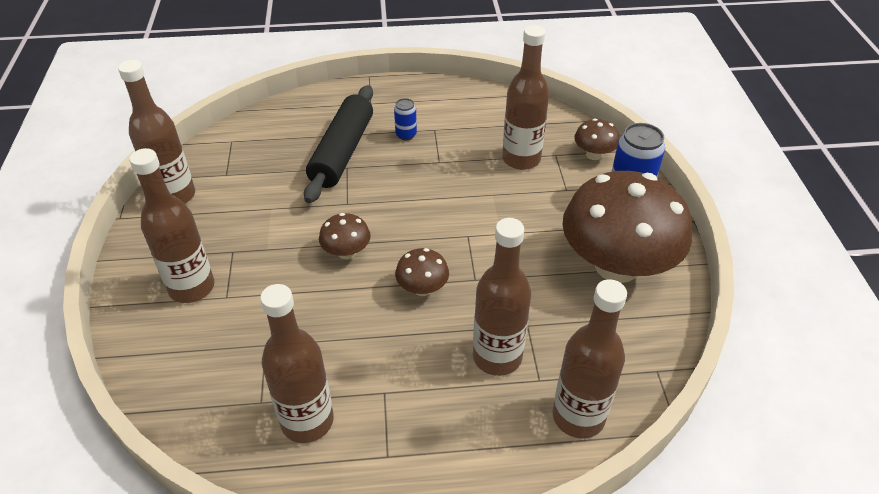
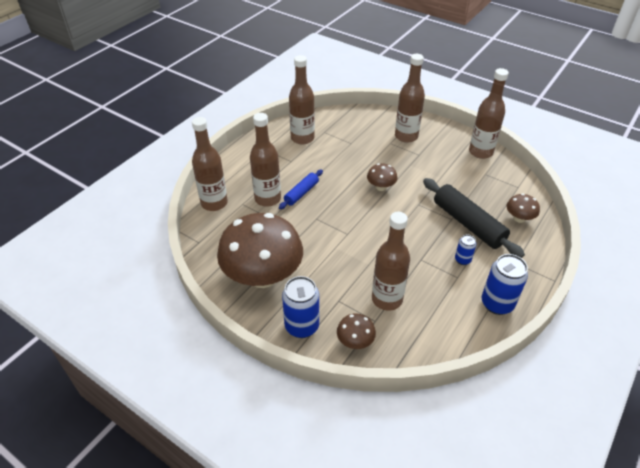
camera: 130 degrees right, 0 degrees up
(422, 288) = (330, 198): brown mushroom -> brown mushroom (519, 218)
(440, 96) = (497, 304): none -> blue can
(445, 326) = (301, 193): none -> blue rolling pin

